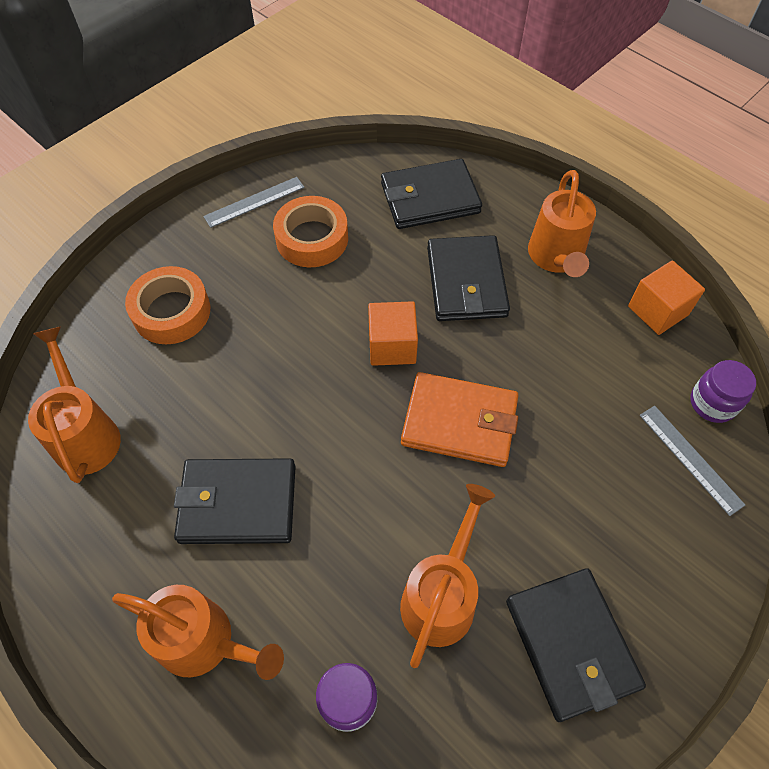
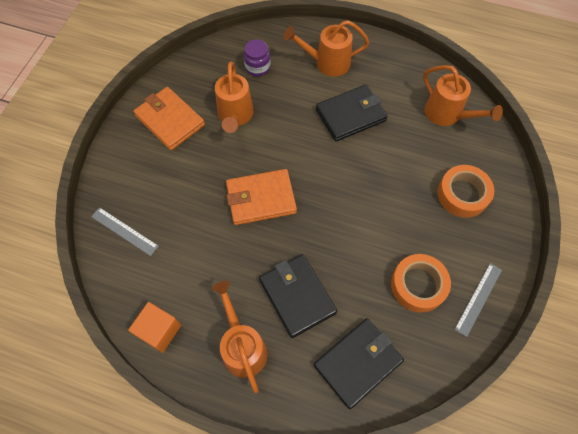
camera: 155 degrees right, 5 degrees up
(392, 346) = (321, 228): orange cube -> none
(571, 644) = (170, 120): black wallet -> orange wallet
(712, 403) = (114, 273): purple jar -> none

